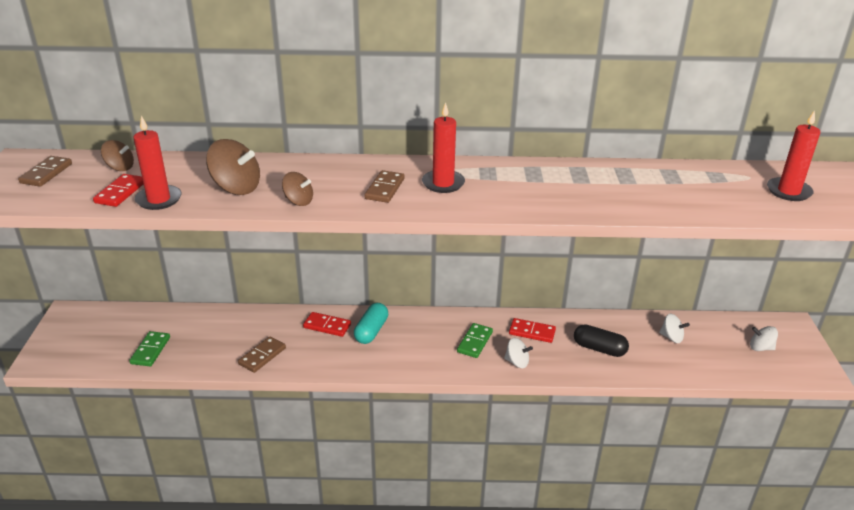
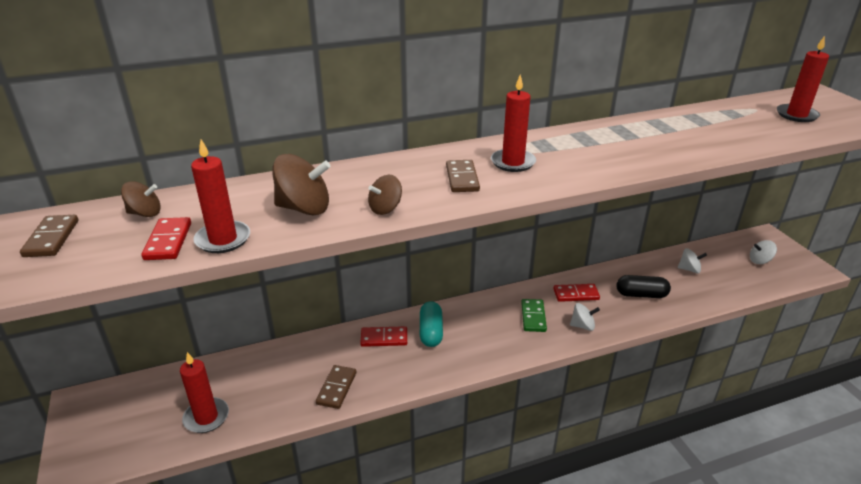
camera: 20 degrees left, 0 degrees up
(150, 350) = (206, 417): green domino -> red candle
(298, 201) = (385, 208): brown spinning top -> brown spinning top turned 135 degrees clockwise

